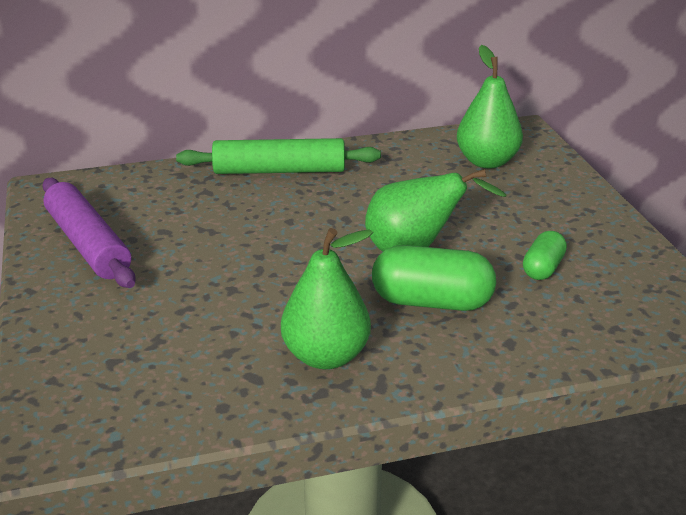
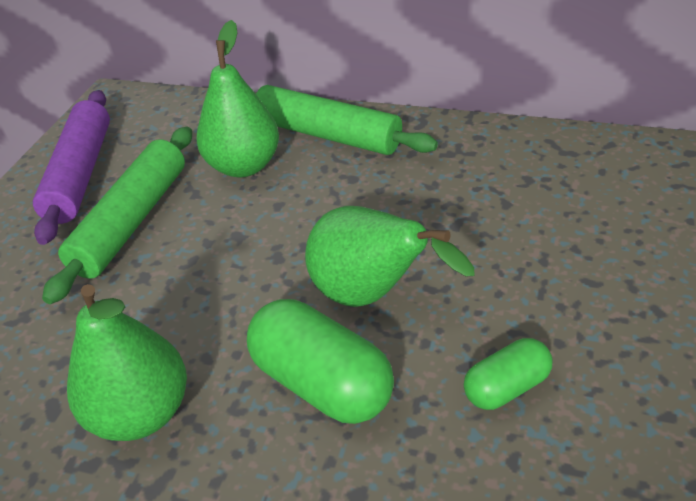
camera: 35 degrees right, 10 degrees up
(178, 260) = (132, 221): none -> green rolling pin
(487, 162) = (575, 188): green pear -> green pear (244, 166)

